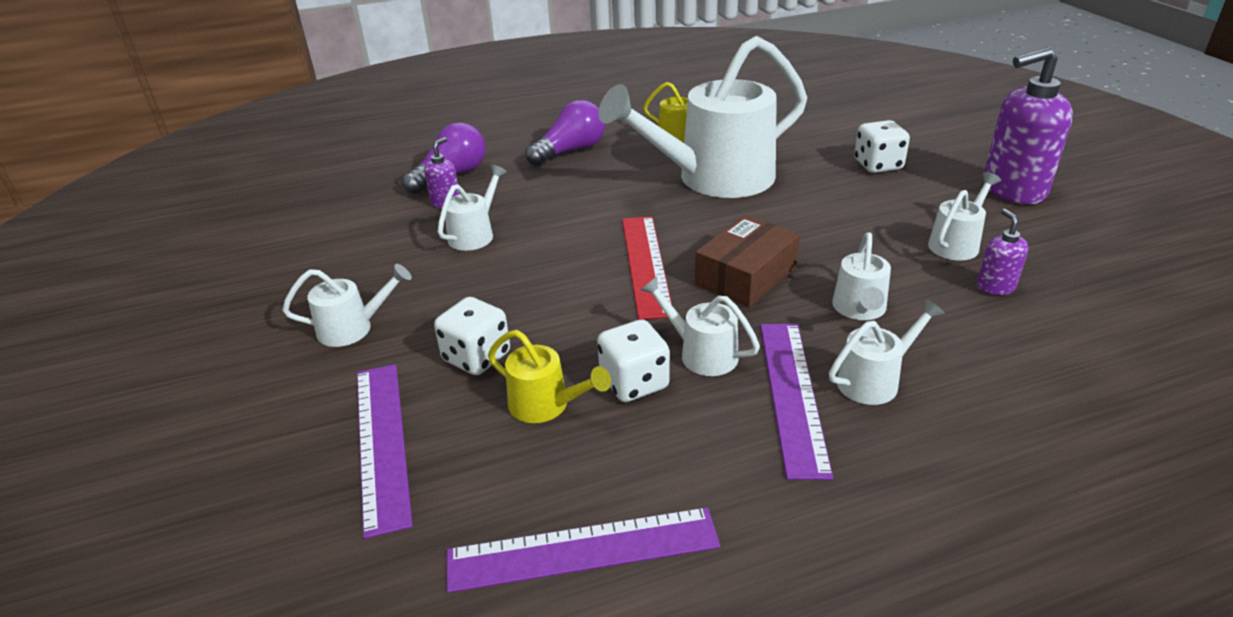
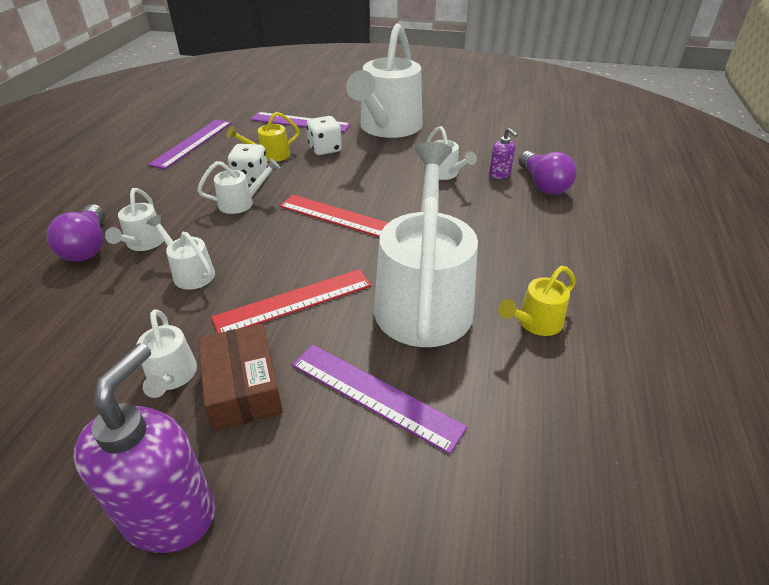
camera: 120 degrees right, 5 degrees up
(354, 328) = (387, 128): white watering can -> white watering can, size x2.29
(570, 151) = (548, 245): purple light bulb -> purple light bulb (88, 246)
(745, 275) = (280, 248): brown box -> brown box (243, 387)
(793, 394) = (177, 215): purple ruler -> purple ruler (374, 395)
(803, 231) = (294, 302): none -> red ruler
(878, 165) = (338, 432): white dice -> none
(995, 286) = (112, 353): purple soap dispenser -> none

